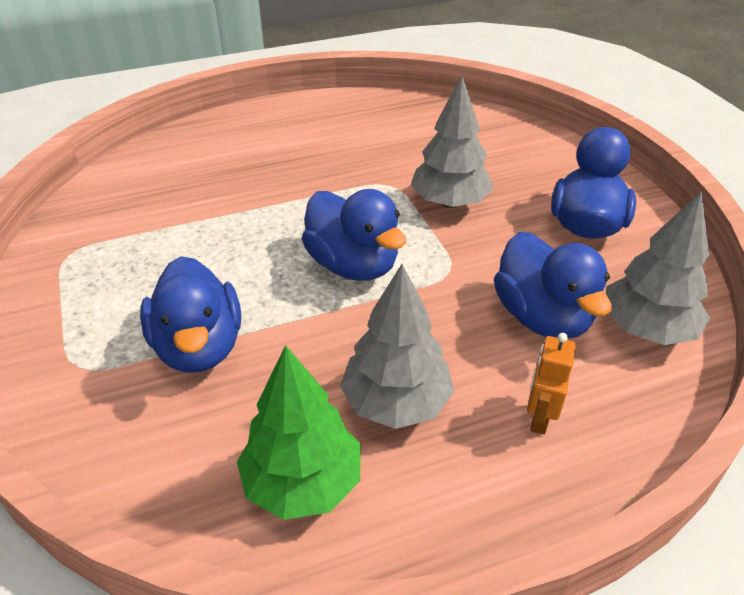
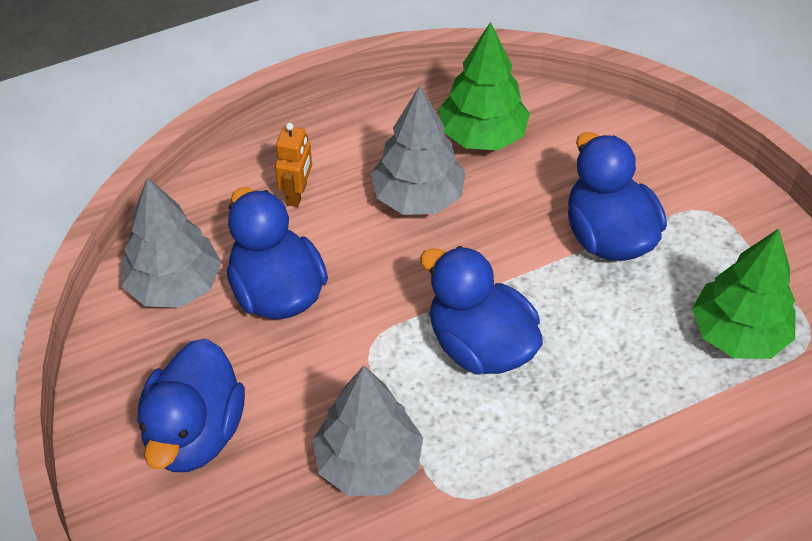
camera: 175 degrees right, 10 degrees up
(128, 260) = (738, 334): none -> green tree

